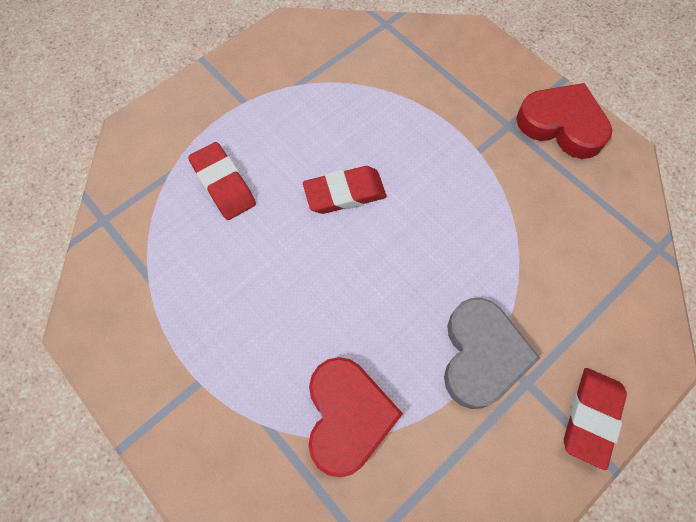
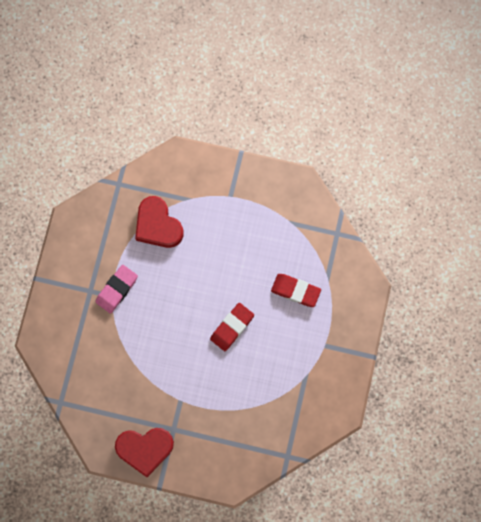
camera: 145 degrees right, 10 degrees up
(481, 355) = (117, 289): grey heart -> pink eraser
(591, 417) = (55, 294): red eraser -> none

